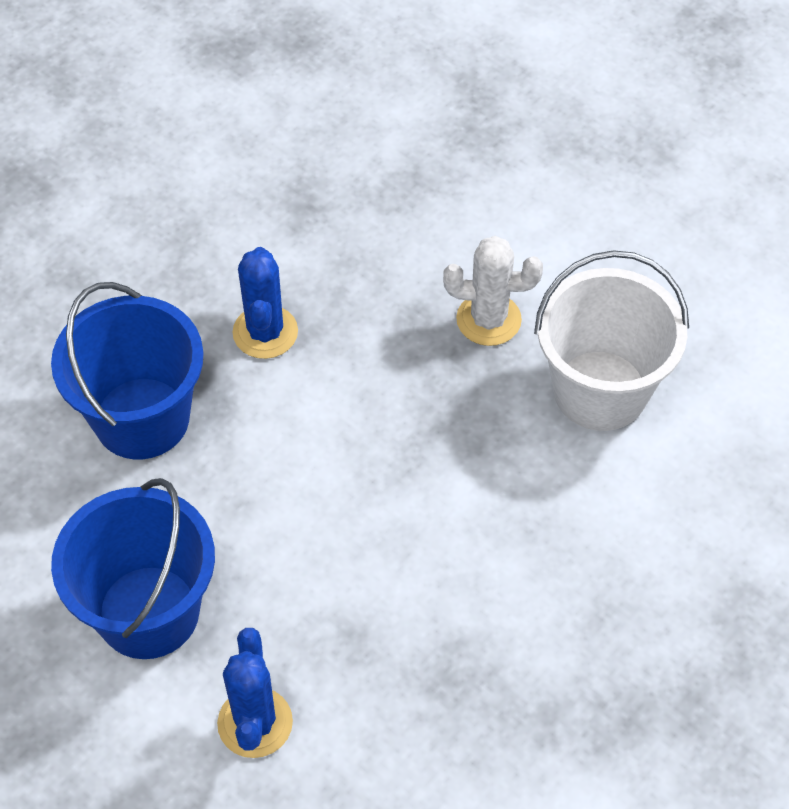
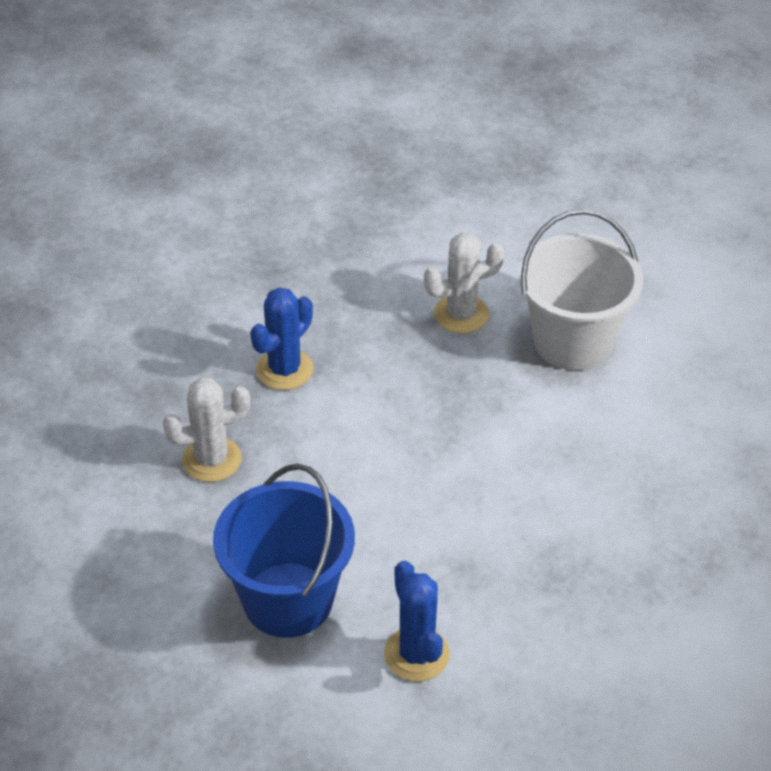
camera: 20 degrees left, 10 degrees down
(141, 418) = (211, 459): blue bucket -> white cactus
(265, 332) = (284, 370): blue cactus -> blue cactus turned 60 degrees clockwise

